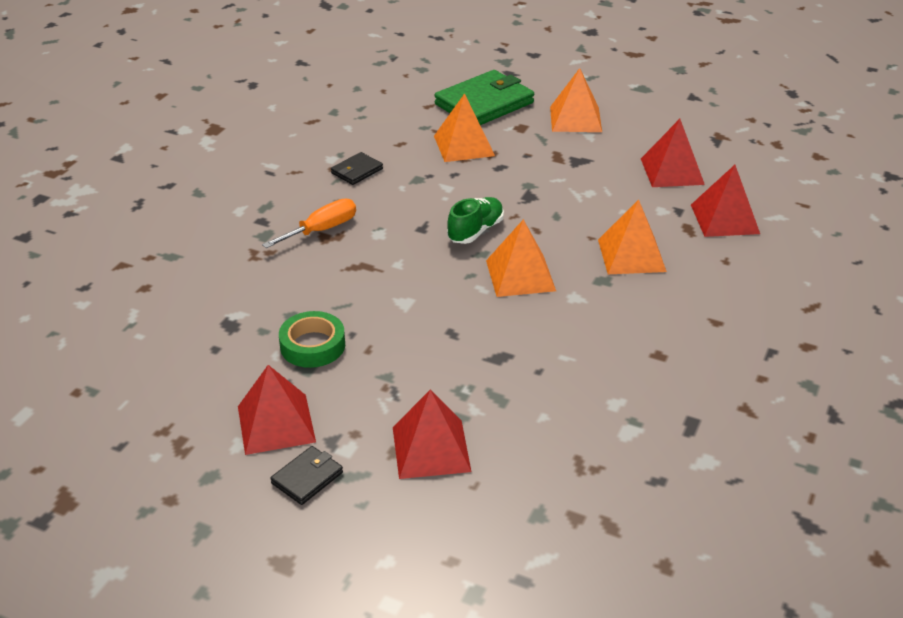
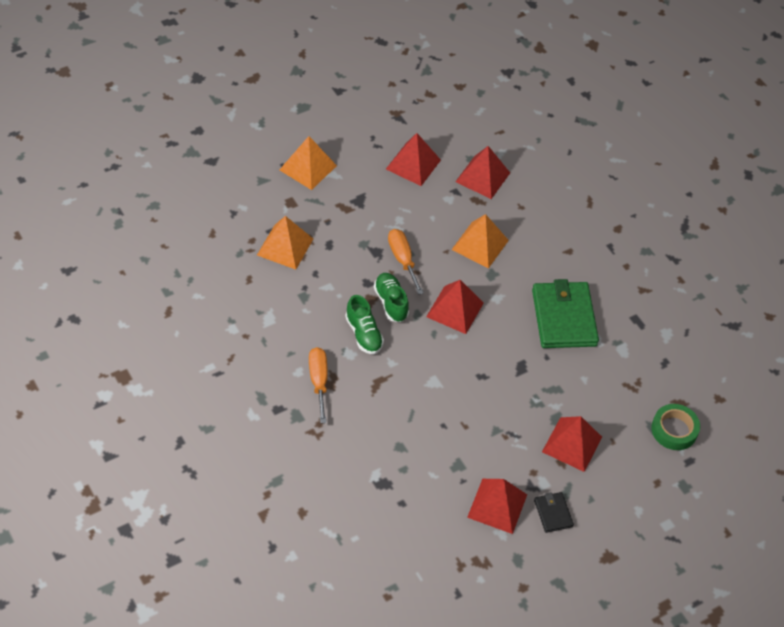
camera: 60 degrees left, 15 degrees up
(312, 345) = (439, 451): green tape -> green tape (674, 430)
(357, 171) = (263, 323): black wallet -> none
(414, 231) = (363, 334): none -> green shoe
(484, 103) = (240, 201): green wallet -> green wallet (564, 318)
(520, 275) = (455, 309): orange pyramid -> red pyramid
(541, 215) = (402, 259): none -> orange screwdriver

